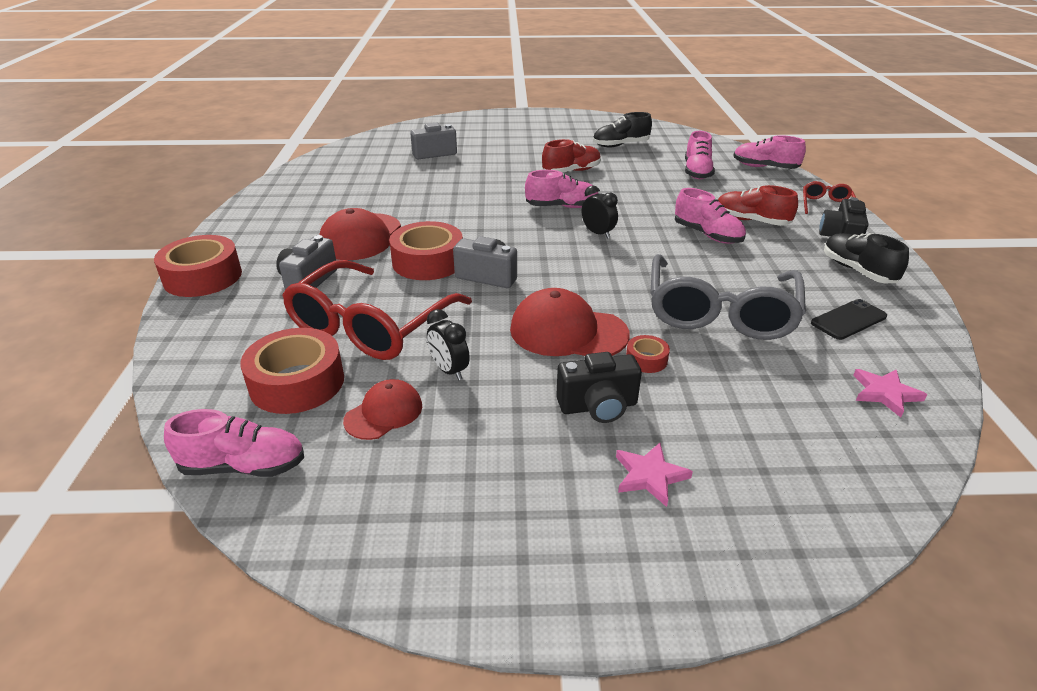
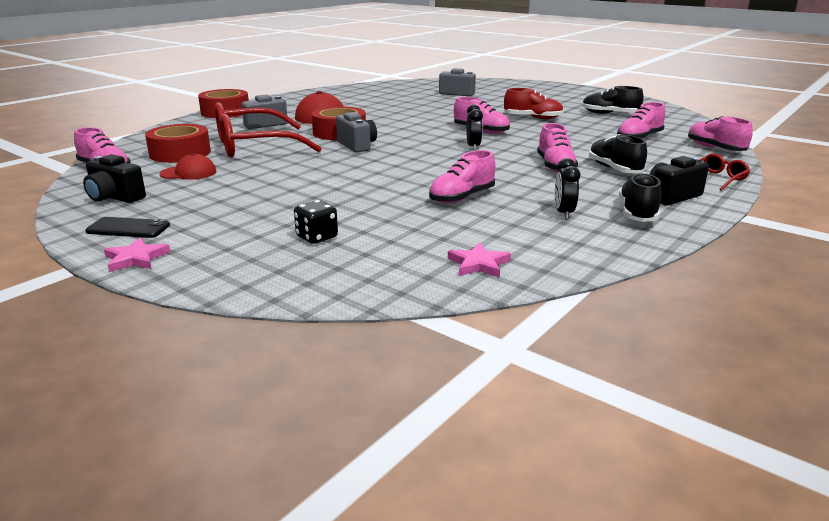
camera: 40 degrees right, 10 degrees down
(449, 370) = (249, 170): black clock -> black clock (563, 213)
(568, 332) = (344, 176): red cap -> none
(598, 406) = (286, 204): black camera -> black camera (115, 197)
(646, 360) = (359, 199): red tape -> none
(650, 476) = (246, 234): pink star -> pink star (136, 258)
(718, 438) = (317, 237): none -> black dice
(720, 312) = (462, 197): grey glasses -> pink shoe
(751, 221) = (614, 169): red shoe -> black shoe
(848, 320) = (553, 229): black phone -> black phone (128, 228)

